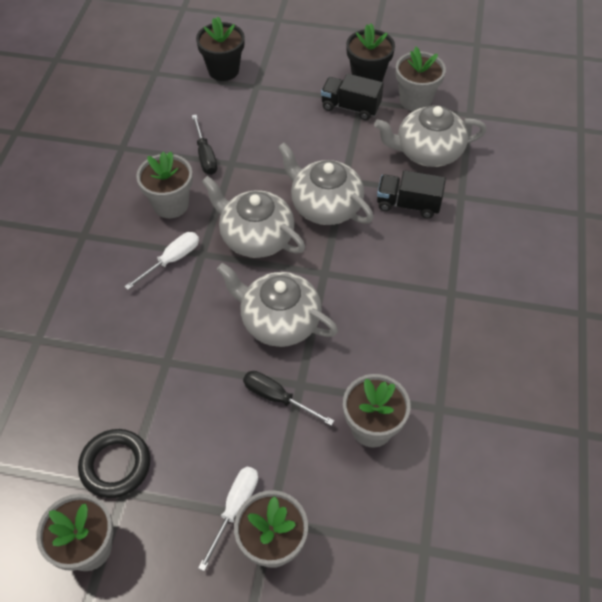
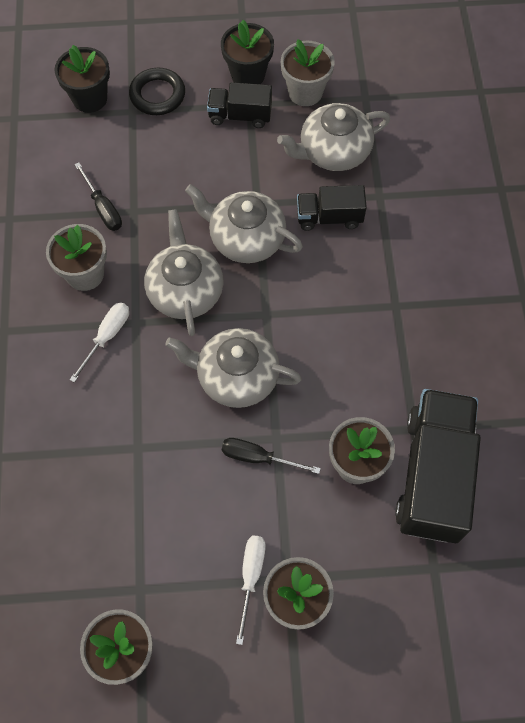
camera: 15 degrees left, 10 degrees up
(115, 465) = (123, 566): black ring -> black ring (157, 95)
(255, 237) = (185, 290): grey teapot -> grey teapot turned 60 degrees clockwise
(447, 457) = (433, 475): none -> black truck

